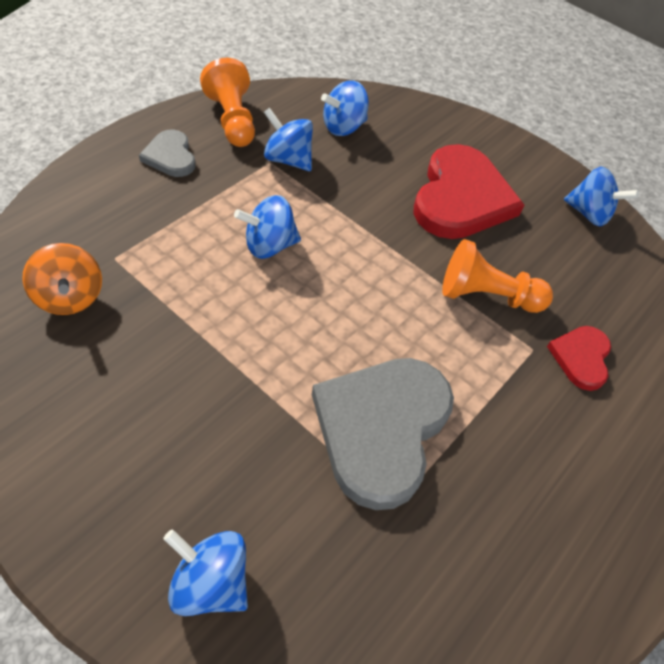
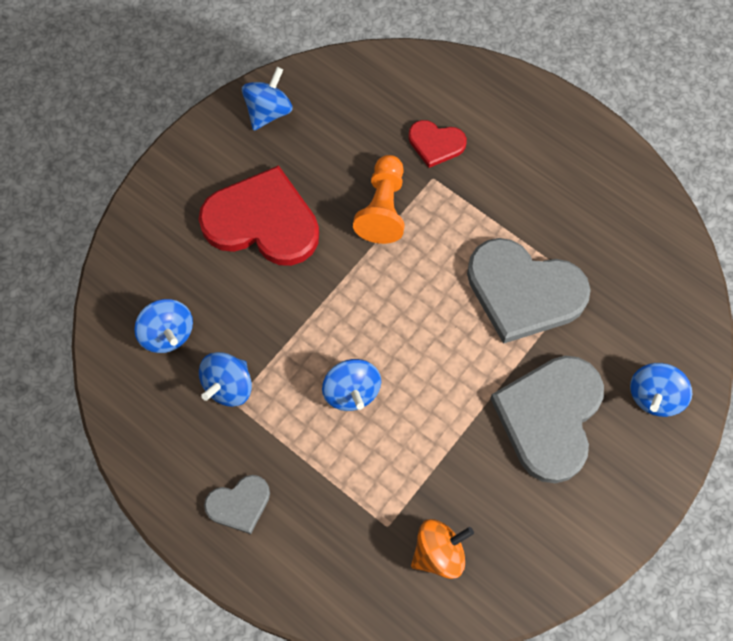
camera: 85 degrees left, 15 degrees up
(204, 433) = (549, 417): none -> grey heart
(232, 120) = (170, 450): orange pawn -> none

